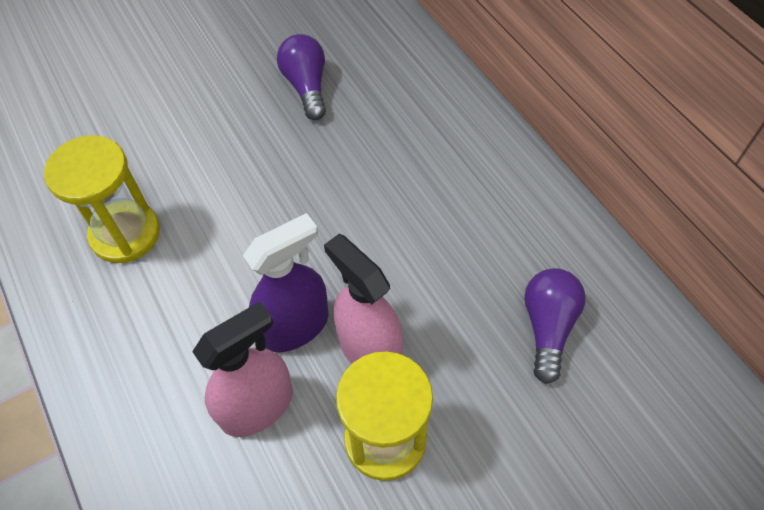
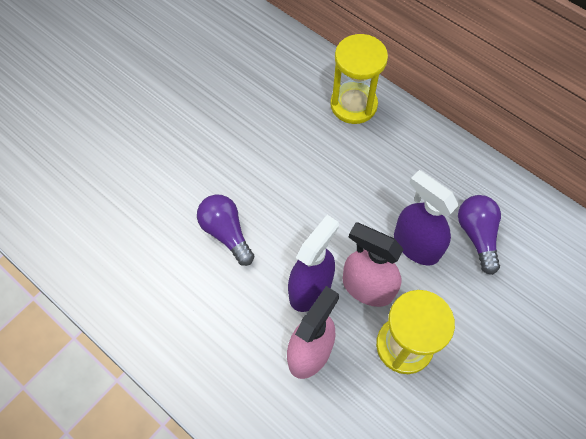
camera: 20 degrees left, 5 degrees up
(125, 234) = (156, 260): yellow hourglass -> yellow hourglass (353, 105)
(306, 86) = (239, 107): purple light bulb -> purple light bulb (226, 233)
(457, 314) = (416, 245): none -> purple spray bottle

